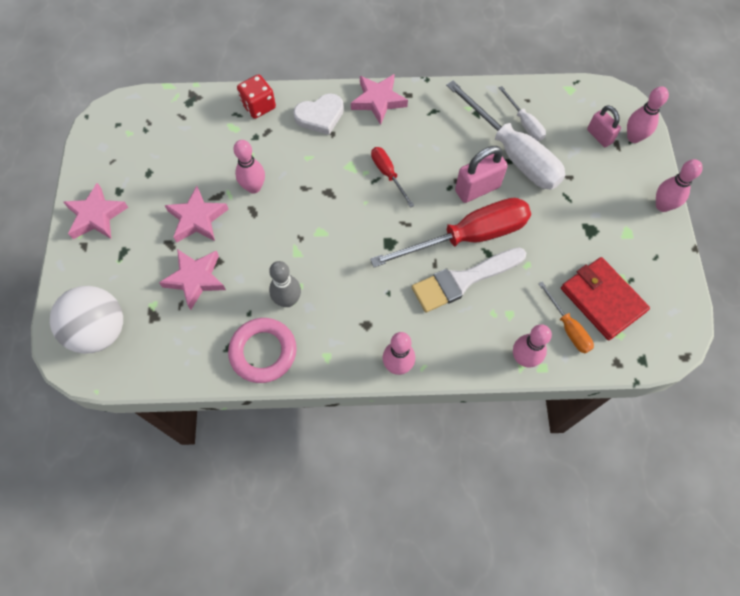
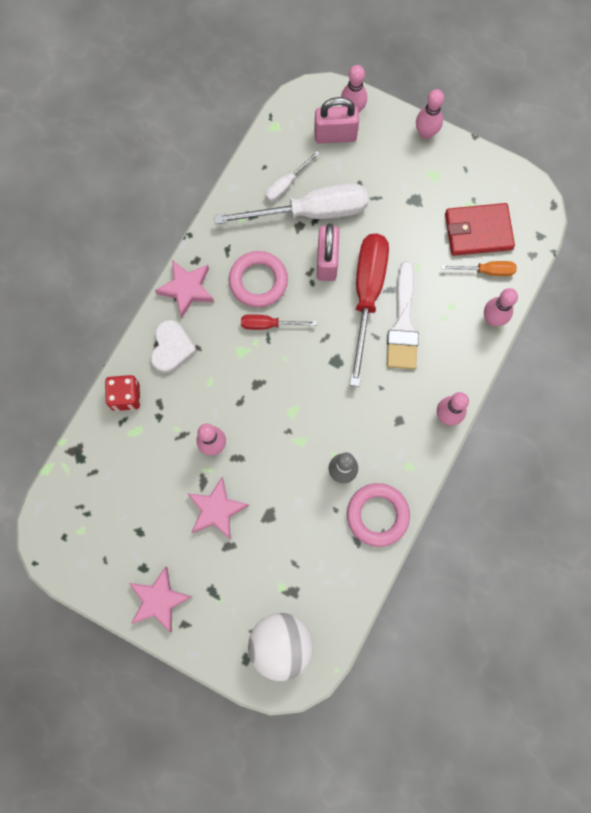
camera: 60 degrees left, 10 degrees up
(195, 279) = (277, 539): pink star -> none
(421, 147) = (258, 281): none -> pink ring
(524, 123) = (286, 184): white screwdriver -> white screwdriver turned 135 degrees clockwise
(599, 136) = (335, 135): pink padlock -> pink padlock, size x1.53

